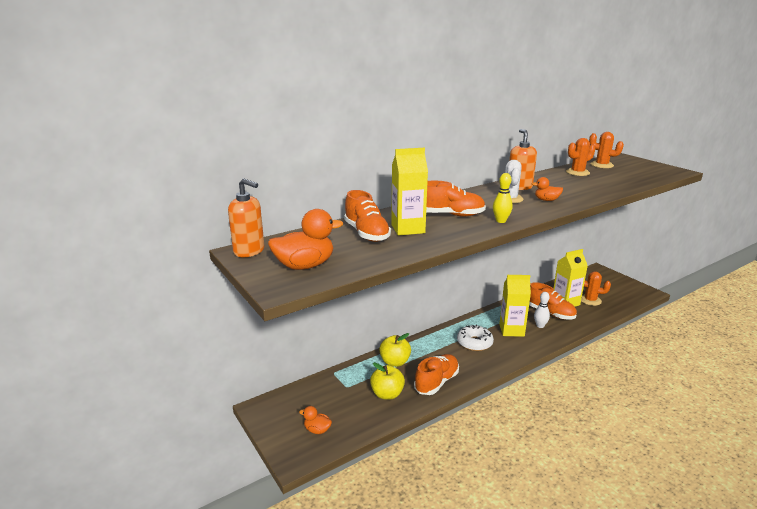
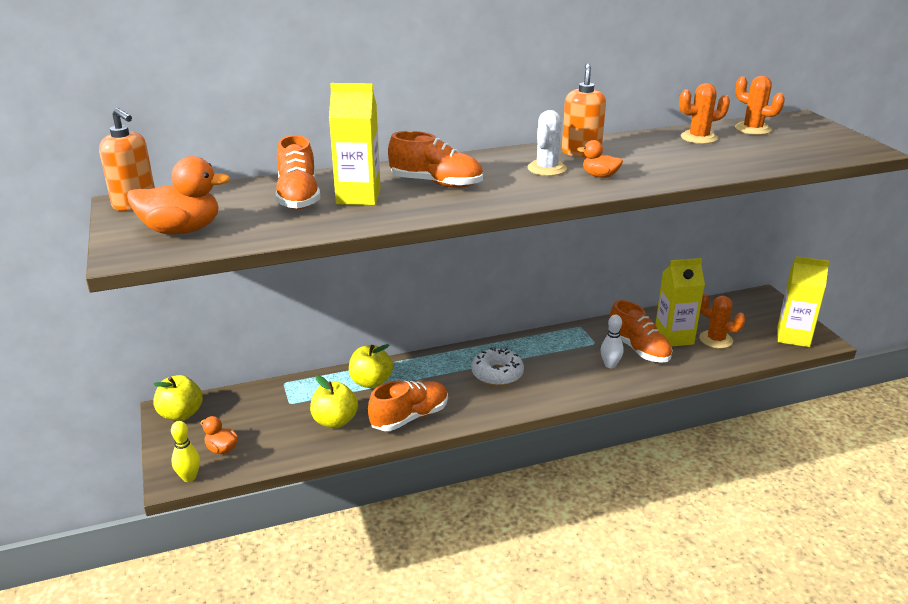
camera: 15 degrees right, 5 degrees up
(270, 409) = (181, 414): none -> yellow apple
(501, 221) = (498, 199): yellow bowling pin -> yellow bowling pin (189, 477)
(511, 330) = (563, 365): yellow carton -> yellow carton (793, 337)

